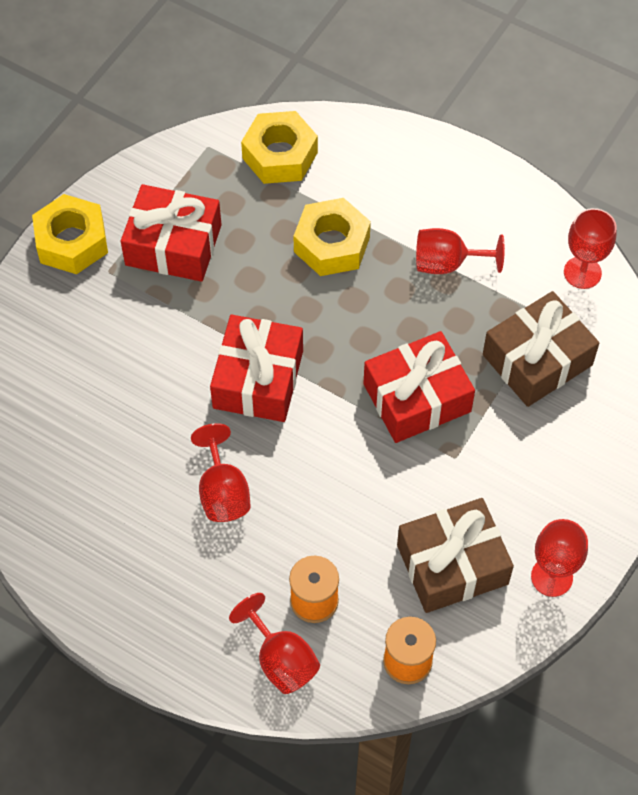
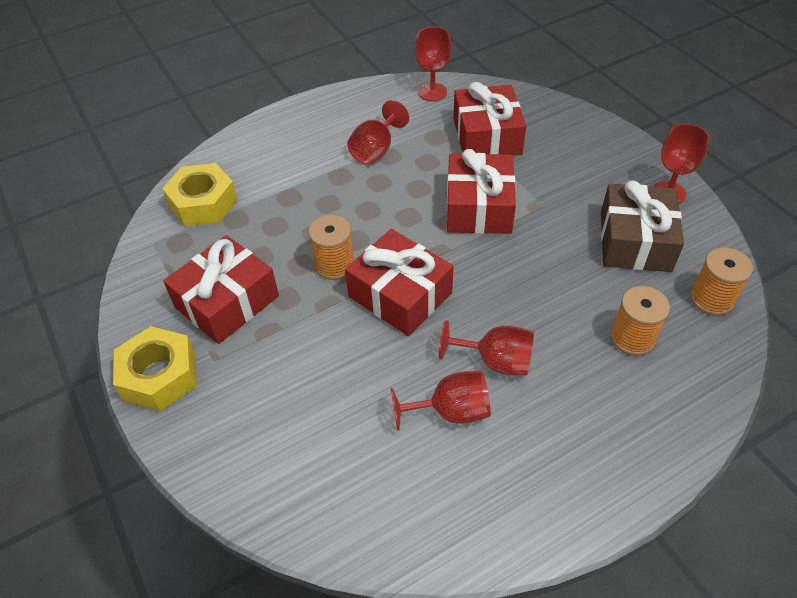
camera: 60 degrees left, 10 degrees down
(264, 307) = (334, 264): none -> orange spool
(281, 659) = (681, 383): red goblet -> red goblet (451, 411)
(331, 244) = (309, 204): yellow nut -> none
(537, 360) = (487, 136): brown gift -> red gift

